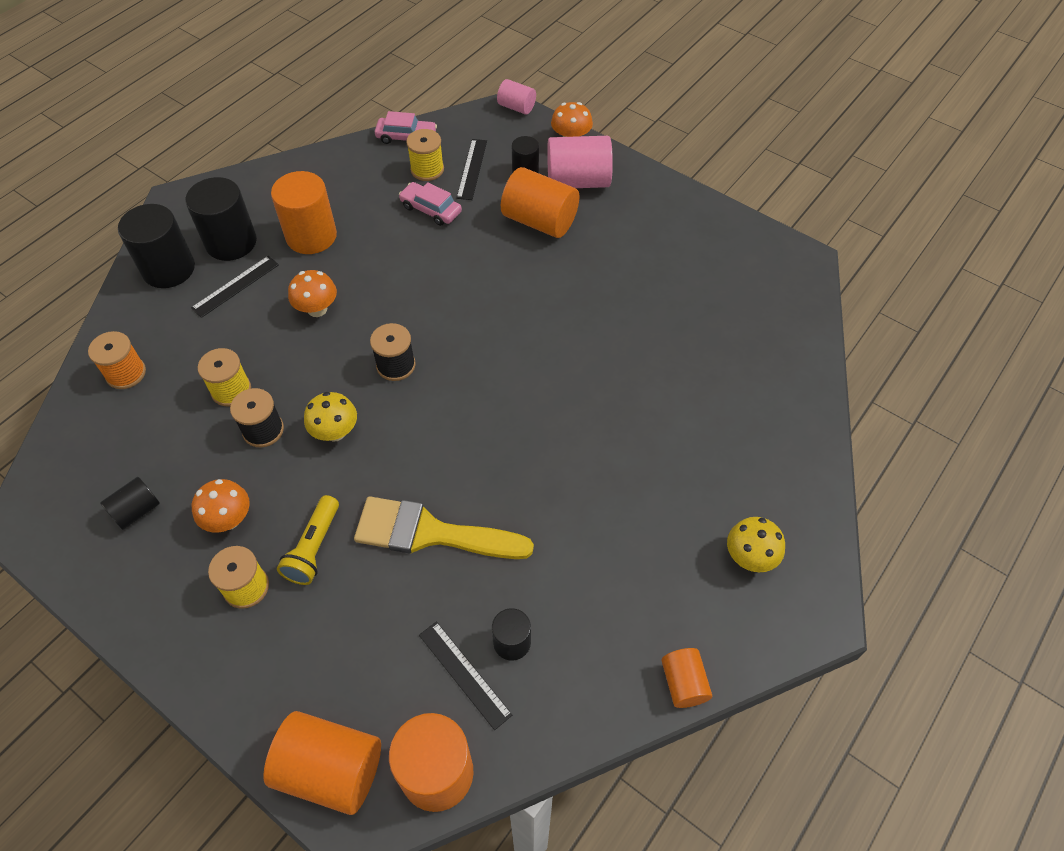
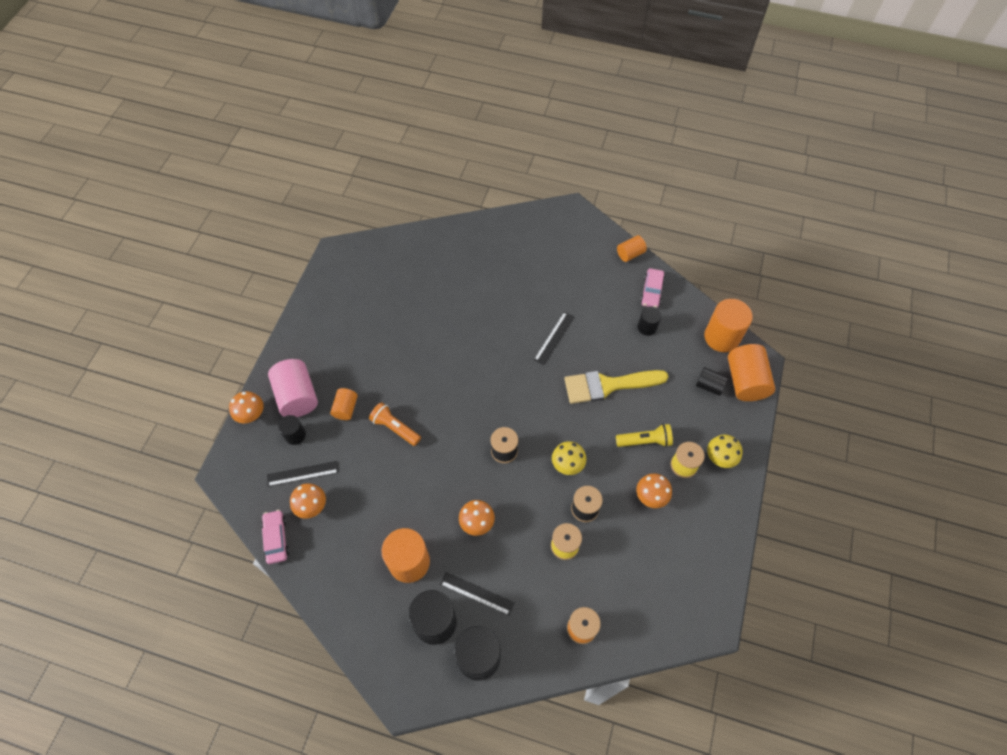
camera: 110 degrees left, 5 degrees up
(136, 511) = (671, 555): black cylinder -> black cylinder (709, 386)
(427, 169) = (312, 506): yellow spool -> orange mushroom
(430, 533) = (608, 385): yellow brush -> yellow brush turned 90 degrees clockwise
(431, 209) = (355, 486): pink car -> pink car (651, 291)
(464, 674) = (673, 342): black ruler -> black ruler (554, 338)
(488, 261) = (395, 428): none -> orange flashlight
(516, 107) = (219, 467): pink cylinder -> none
(540, 221) = (346, 408): orange cylinder -> orange cylinder, size x0.56
(750, 557) = (553, 241): yellow mushroom -> yellow mushroom (720, 458)

